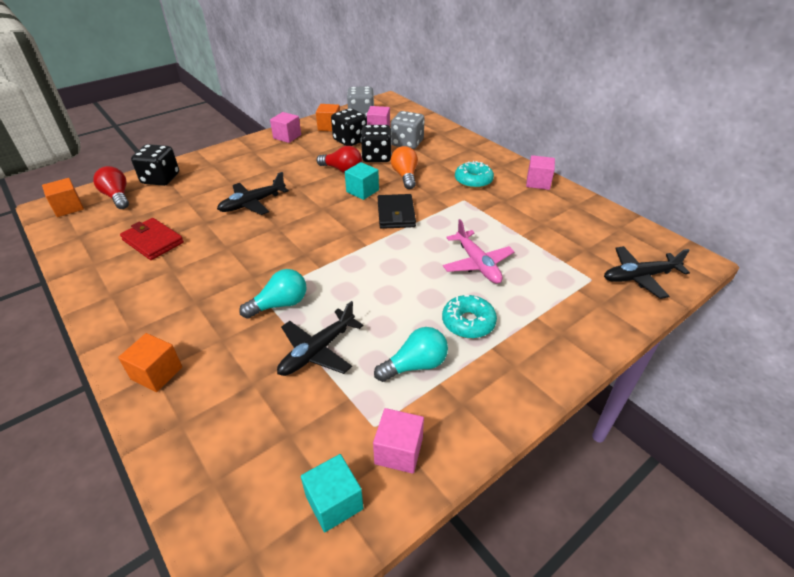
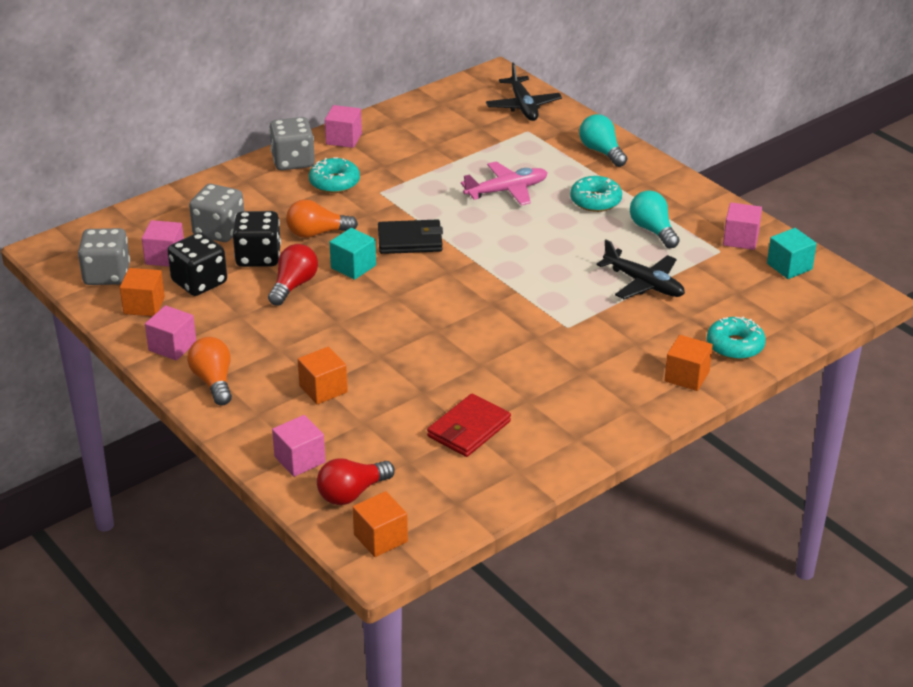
camera: 90 degrees left, 5 degrees down
(160, 179) = (300, 459): black dice -> pink cube
(190, 420) = (735, 346): none -> turquoise donut
(225, 184) = (323, 389): none -> orange cube
(249, 150) = (213, 381): none -> orange light bulb
(253, 203) = (379, 356): black plane -> none
(280, 304) = (581, 312): turquoise light bulb -> turquoise light bulb (601, 151)
(499, 164) = (293, 161): none -> grey dice

